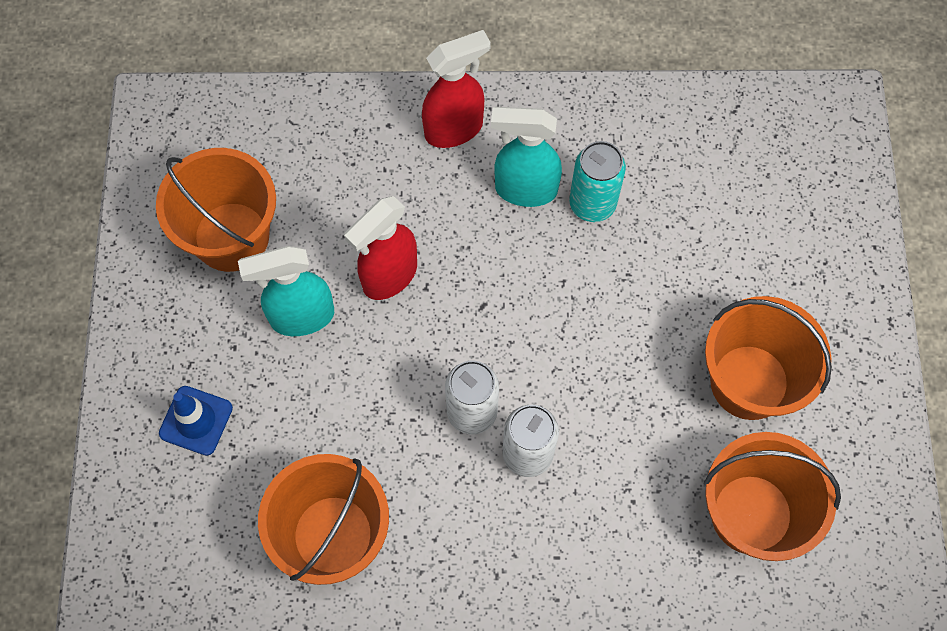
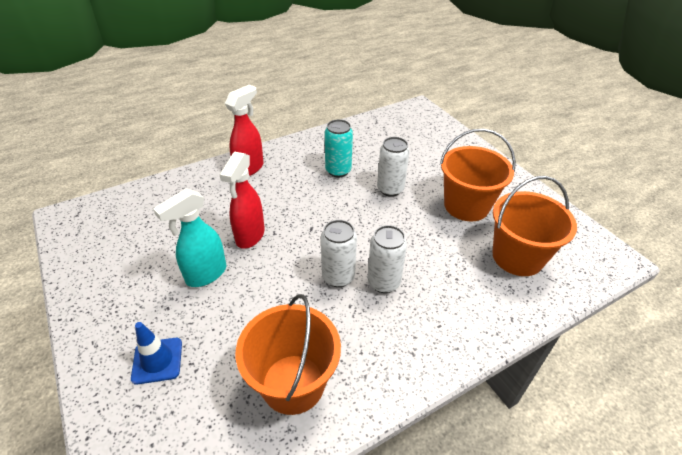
camera: 30 degrees left, 25 degrees down
(231, 236) = (140, 254): orange bucket -> none
(525, 189) = (301, 177): turquoise spray bottle -> none
(651, 286) = (390, 189): none -> white can

